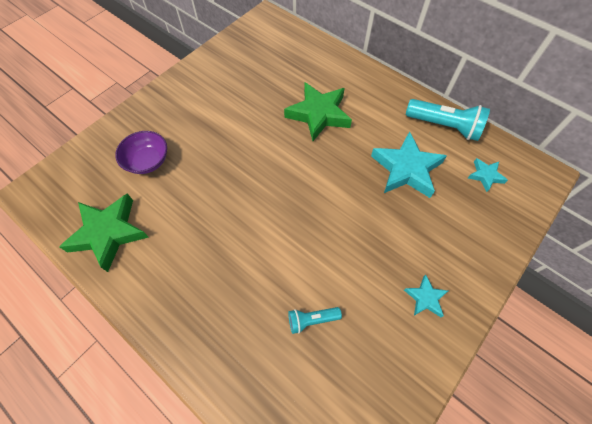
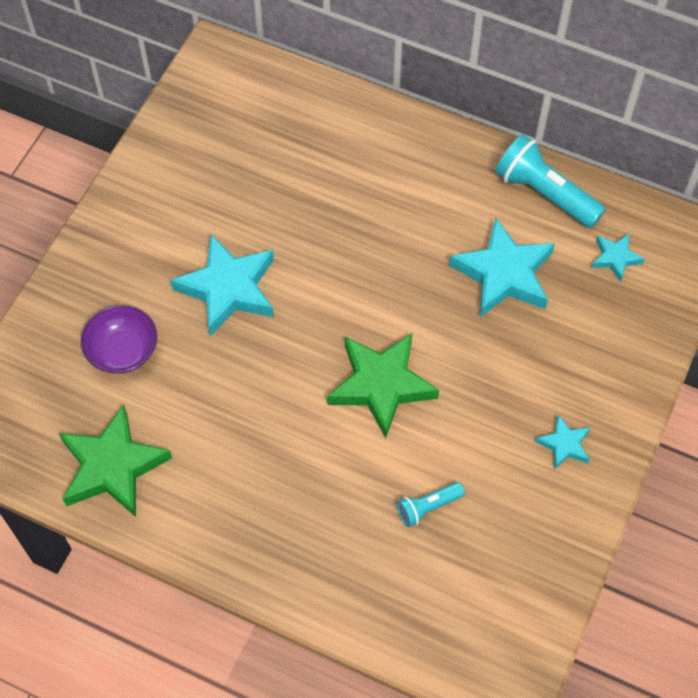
camera: 15 degrees left, 0 degrees up
(226, 139) = (228, 288): none -> turquoise star
(318, 114) = (354, 216): green star -> green star (381, 385)
(444, 126) = (545, 193): turquoise flashlight -> turquoise flashlight turned 150 degrees counterclockwise

